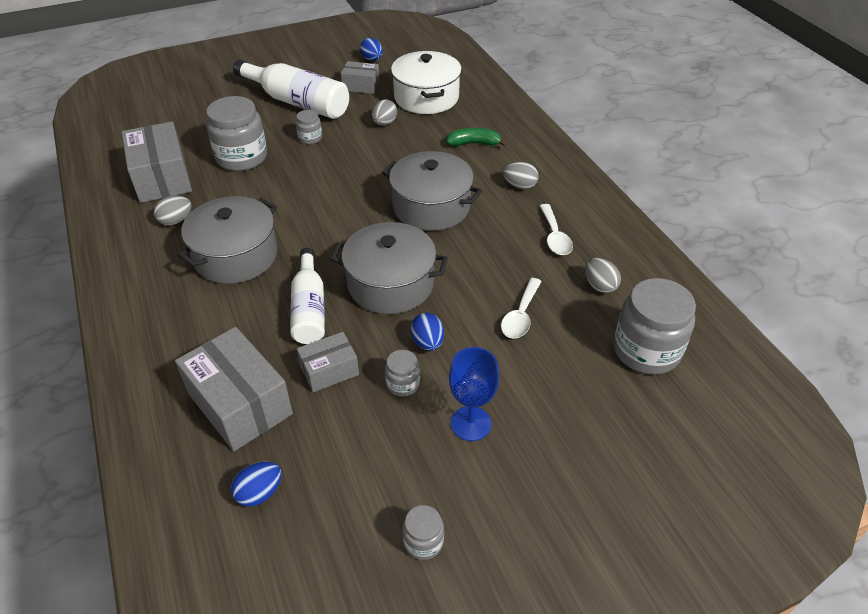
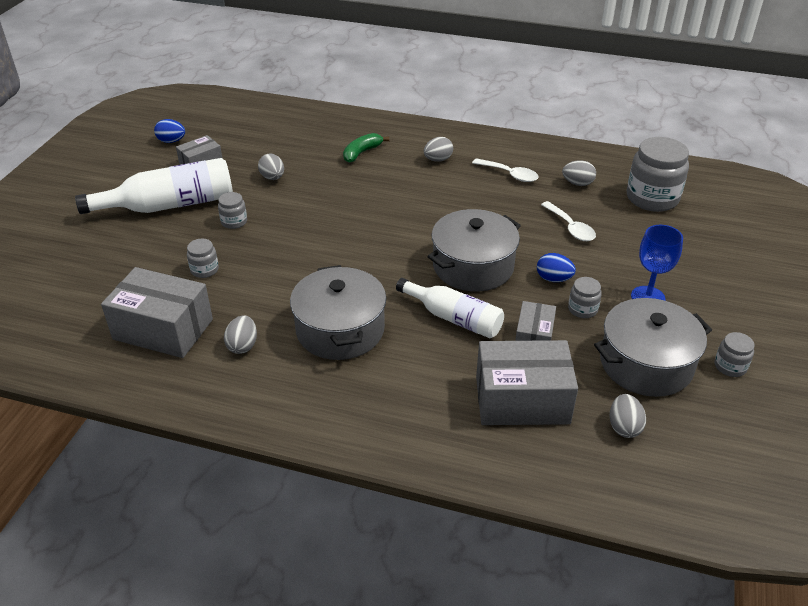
camera: 50 degrees left, 5 degrees down
(241, 157) = (204, 270): grey jar -> grey jar, size x0.48
(259, 493) = (624, 427): blue egg -> grey egg
(426, 97) = (269, 143): white pot -> none
(431, 207) = (409, 207): grey pot -> grey pot (646, 364)

